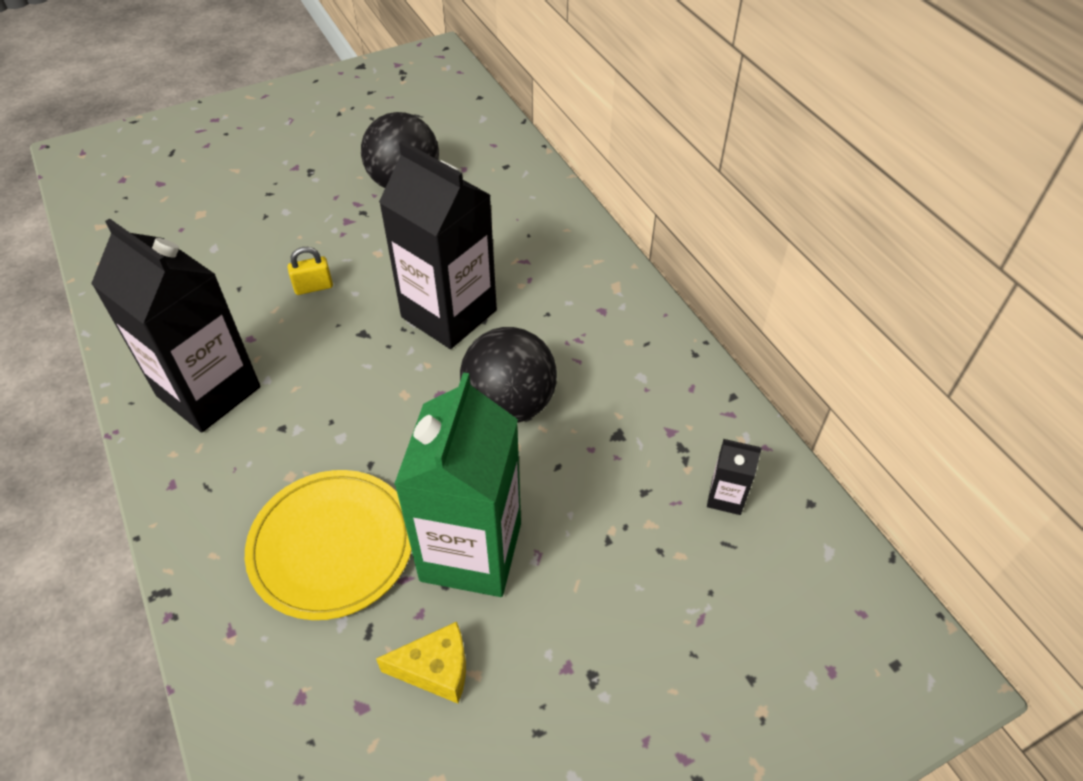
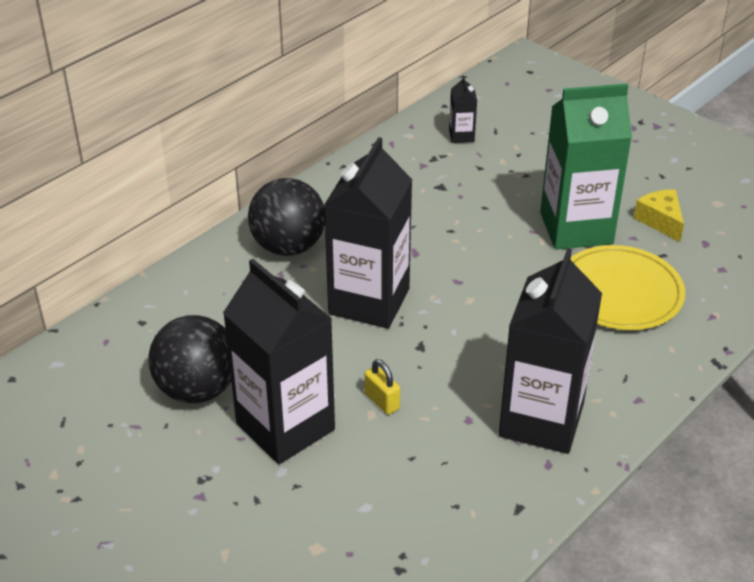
camera: 110 degrees left, 10 degrees down
(329, 223) = (285, 426): none -> black carton
(509, 404) = (445, 242): black ball -> black ball (288, 246)

